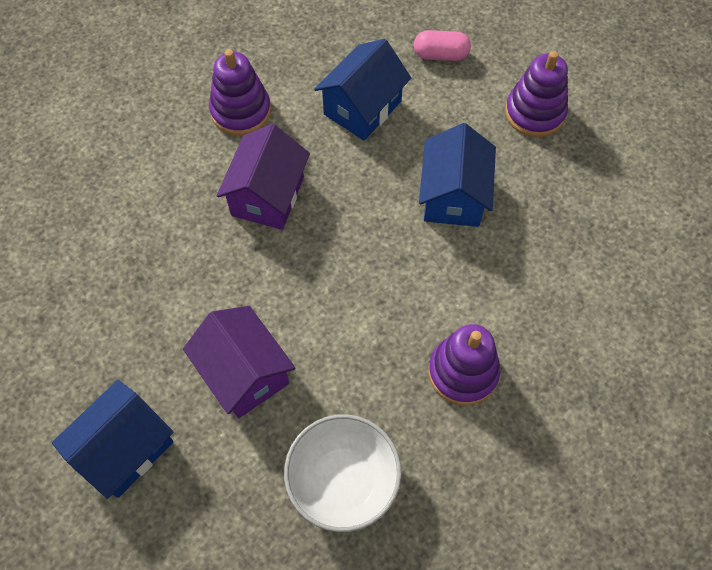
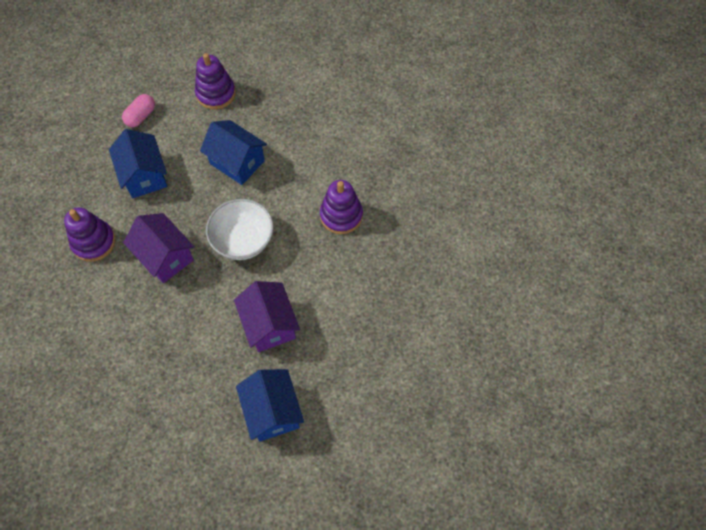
camera: 60 degrees left, 0 degrees up
(244, 373) = (269, 325): purple house -> purple house turned 75 degrees clockwise
(343, 481) = (362, 305): white bowl -> white bowl (243, 240)

